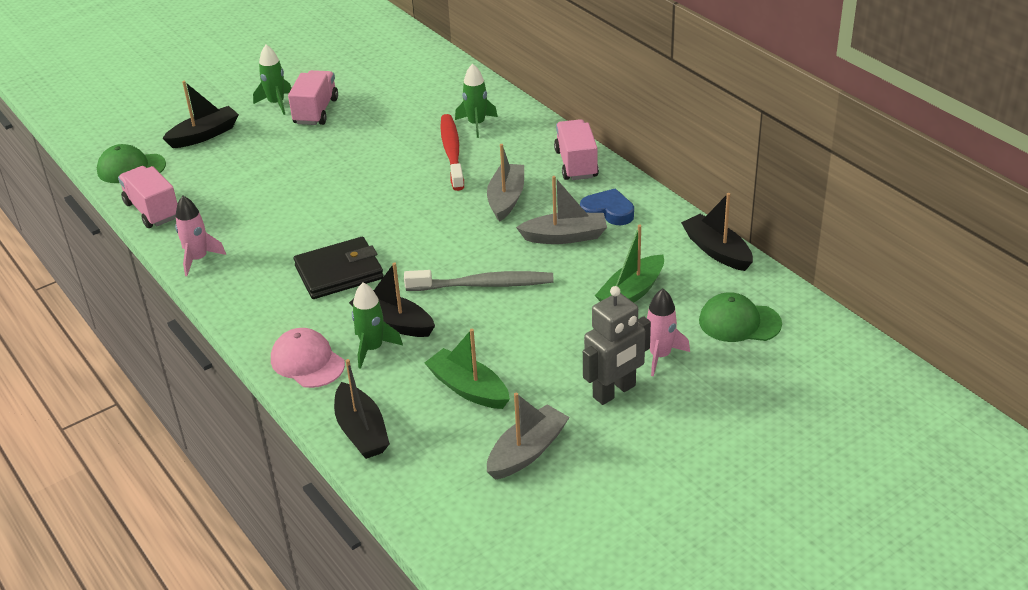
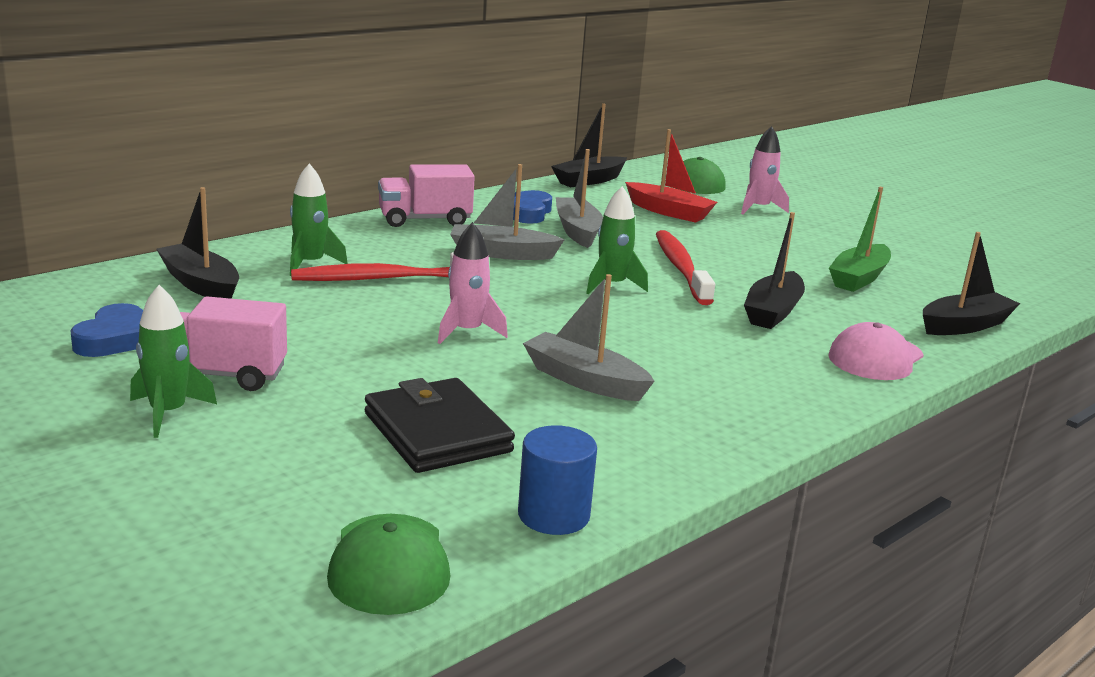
camera: 100 degrees left, 15 degrees down
(152, 210) = (553, 515): pink truck -> blue cylinder
(198, 259) = (691, 451): pink rocket -> pink rocket (467, 332)
(204, 135) = (269, 483): black boat -> black boat (201, 284)
(339, 272) = (686, 344): black wallet -> black wallet (437, 433)
(362, 79) = (115, 339): none -> blue heart
(372, 348) = (827, 322): green rocket -> green rocket (612, 285)
(483, 285) = (680, 268): grey toothbrush -> red toothbrush
(527, 451) = (925, 258): grey boat -> grey boat (584, 380)
(614, 392) = (819, 225): grey robot -> none
(631, 293) = (669, 212): green boat -> red boat

